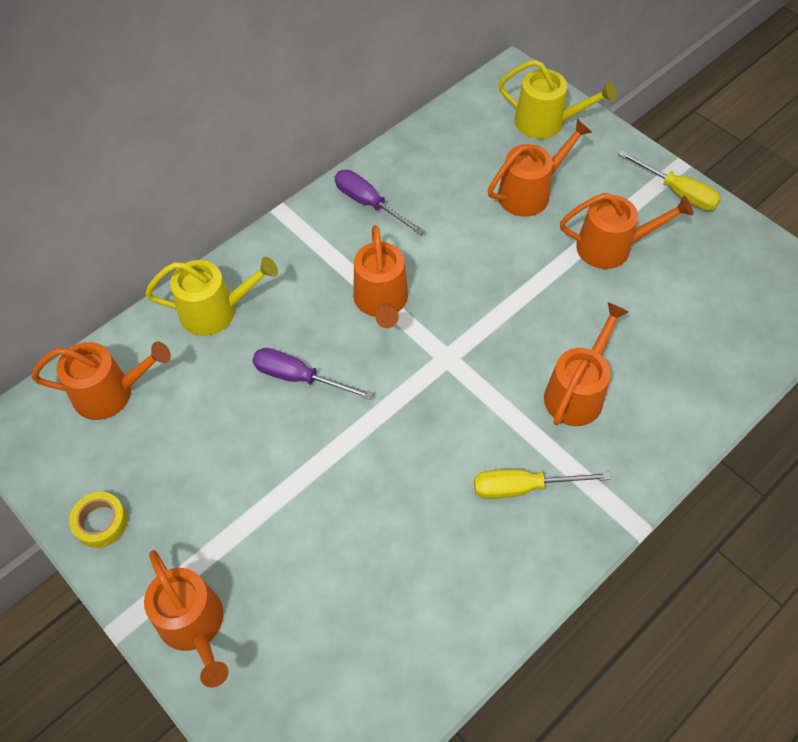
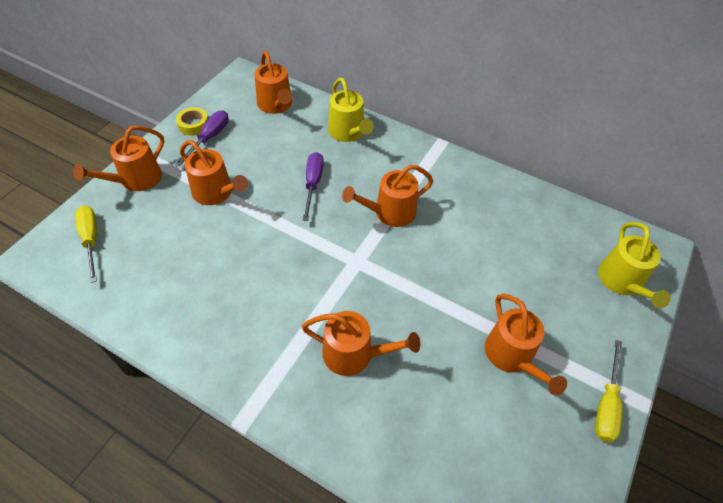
camera: 70 degrees right, 5 degrees down
(369, 203) = (471, 186): purple screwdriver -> purple screwdriver (209, 138)
(523, 487) = (260, 331): yellow screwdriver -> yellow screwdriver (91, 240)
(529, 193) = (538, 284): orange watering can -> orange watering can (216, 193)

